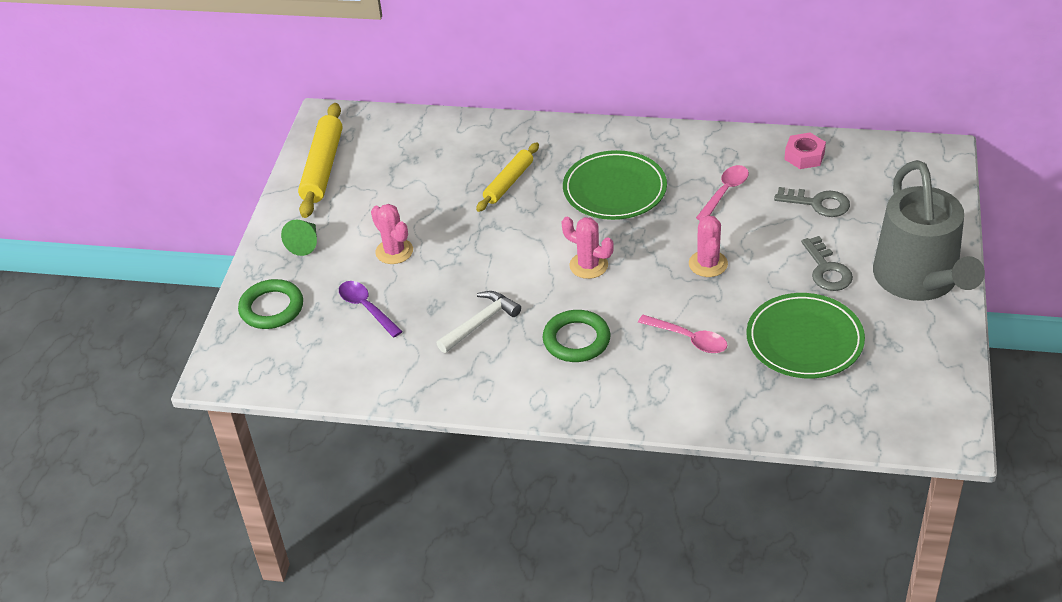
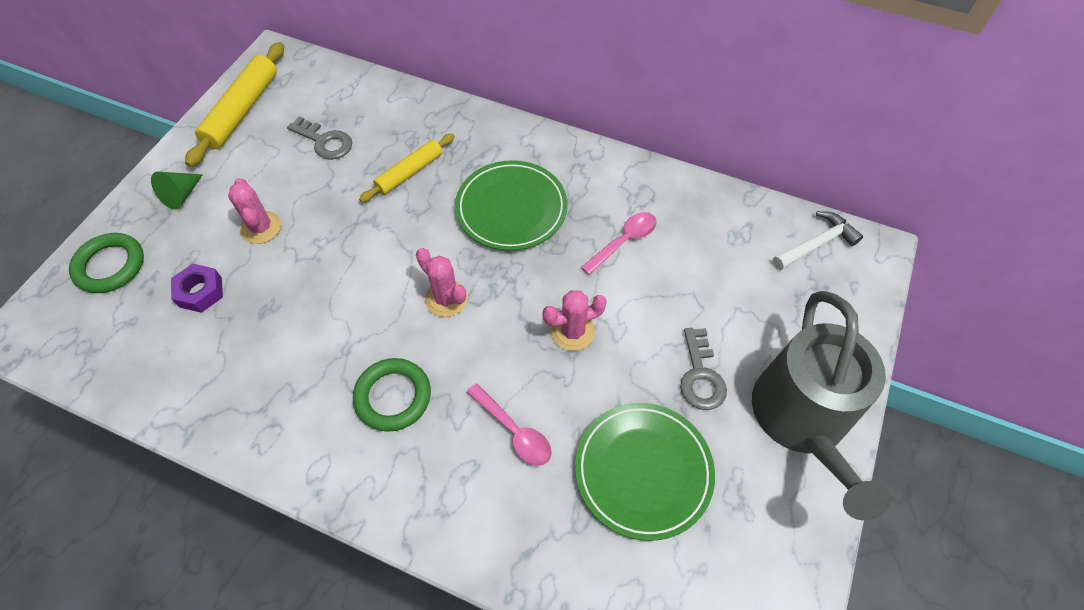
camera: 10 degrees right, 15 degrees up
(366, 308) = (200, 292): purple spoon -> purple nut
(480, 323) = (303, 344): white hammer -> white hammer (816, 244)
(708, 264) = (572, 331): pink cactus -> pink cactus turned 60 degrees clockwise
(804, 156) = (723, 216): pink nut -> none
(818, 203) = (719, 282): grey key -> grey key (325, 141)

